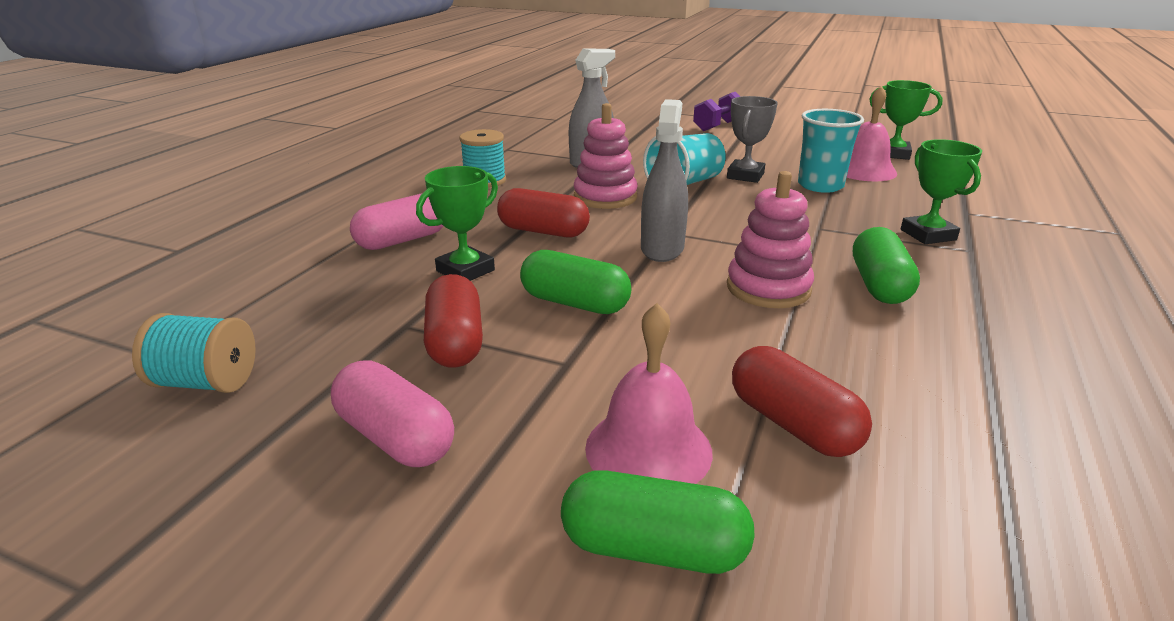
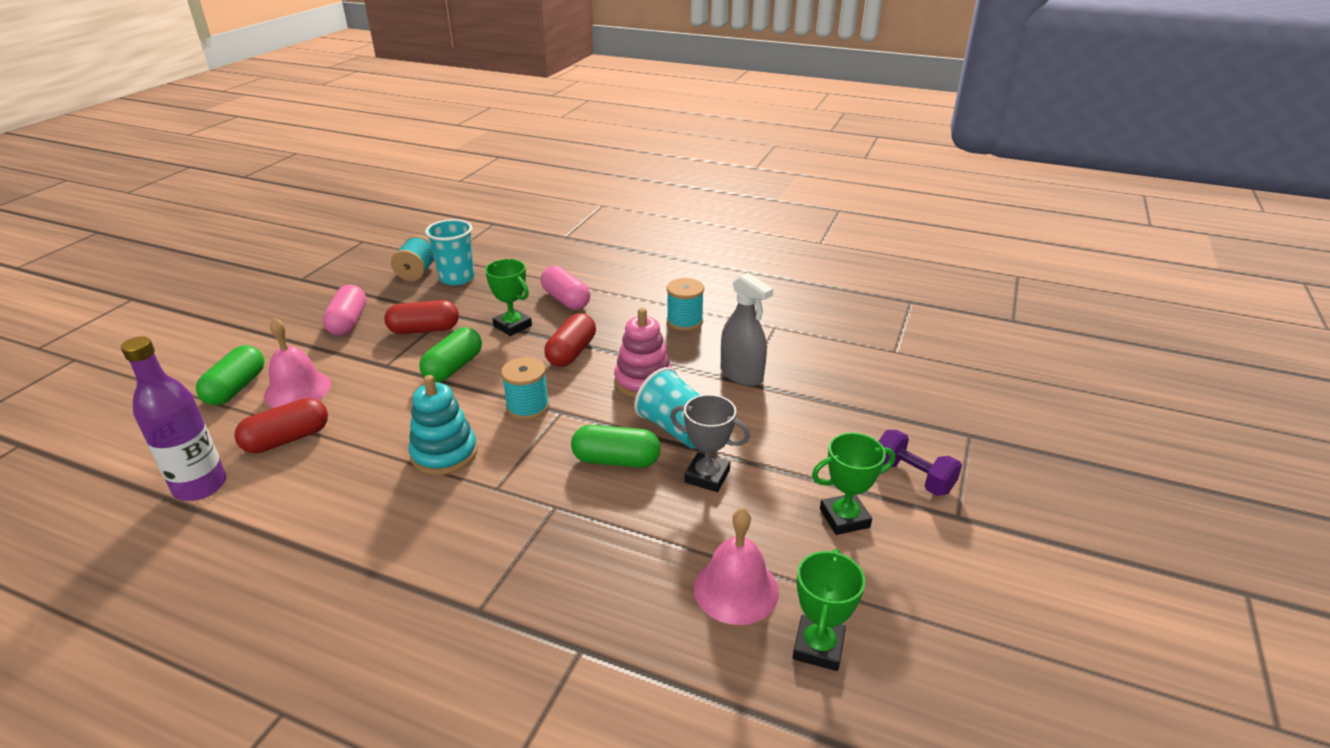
camera: 90 degrees right, 5 degrees up
(395, 437) = (348, 322): pink capsule -> pink capsule turned 45 degrees counterclockwise
(662, 249) = (527, 407): grey spray bottle -> turquoise spool
(768, 288) = (444, 454): pink stacking toy -> turquoise stacking toy
(820, 185) = (675, 533): turquoise cup -> turquoise cup (457, 278)
(879, 285) = (428, 518): green capsule -> green capsule (616, 460)
(928, 235) = (522, 588): green trophy -> green trophy (844, 518)
(955, 494) = (200, 486): none -> purple bottle

